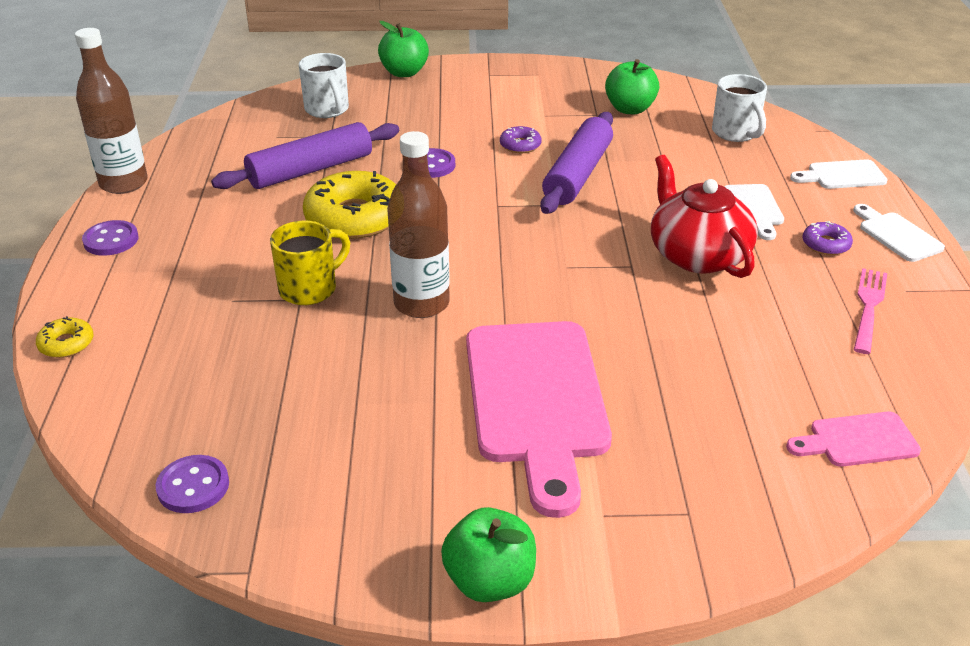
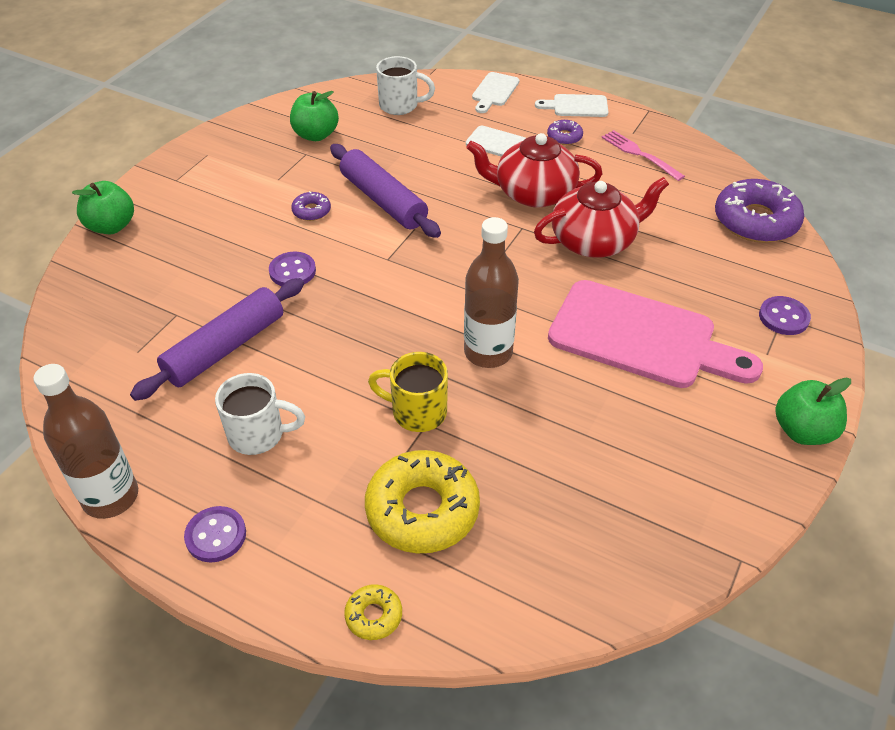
camera: 60 degrees left, 10 degrees up
(193, 486) = (631, 568): purple button -> purple button (783, 317)
(310, 170) = (225, 348): purple rolling pin -> purple rolling pin turned 45 degrees clockwise
(310, 289) = (417, 412): yellow mug -> yellow mug turned 60 degrees counterclockwise
(327, 110) = (125, 300): white mug -> white mug (258, 434)
(354, 217) = (332, 347): yellow donut -> yellow donut (422, 510)
(664, 320) = (594, 241): none -> red teapot
(858, 441) = (755, 221): pink cutting board -> purple donut

